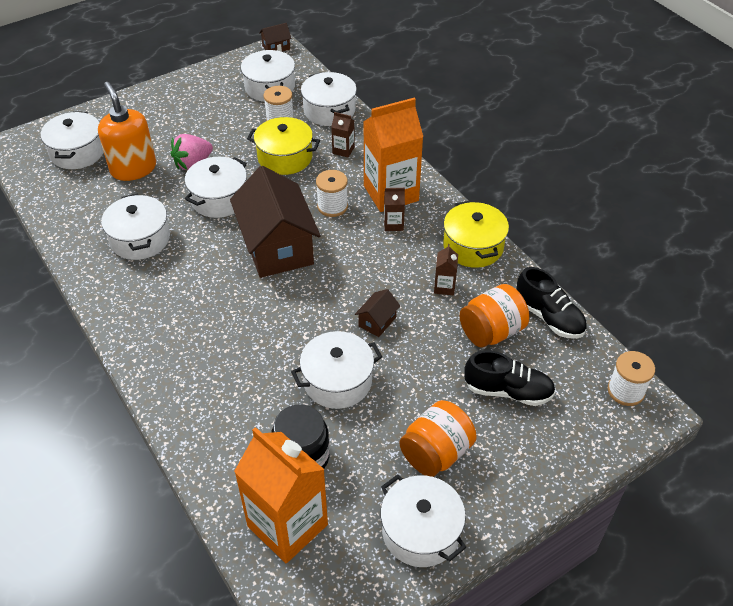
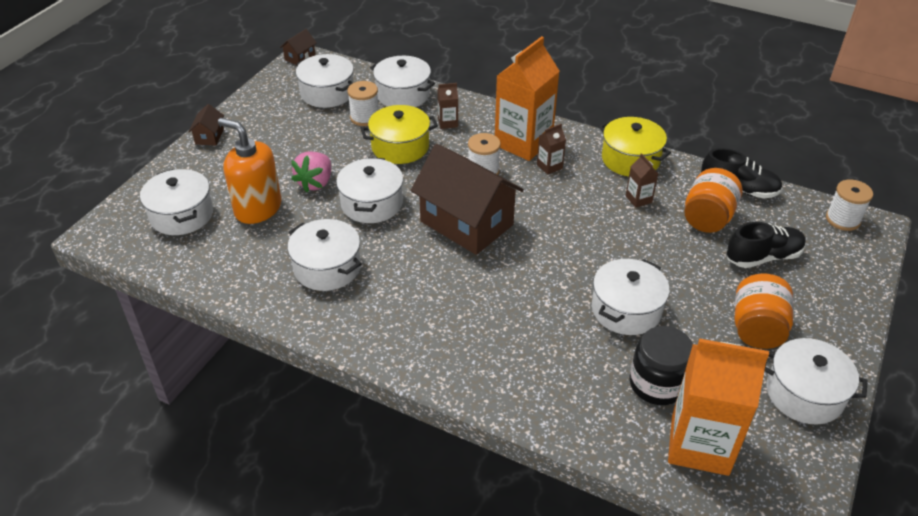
camera: 30 degrees left, 5 degrees down
(377, 321) = (612, 248): brown house -> brown house (209, 136)

